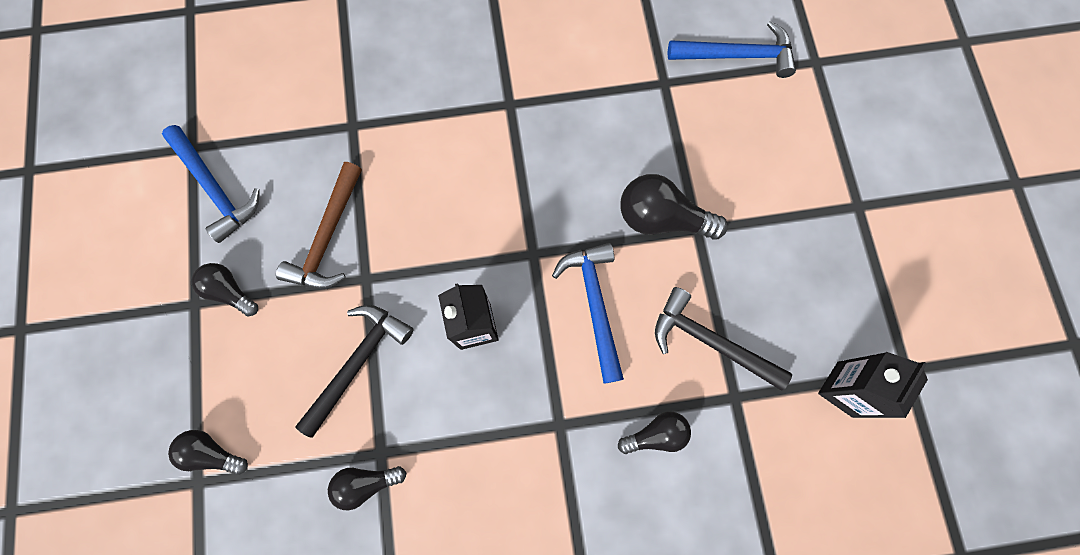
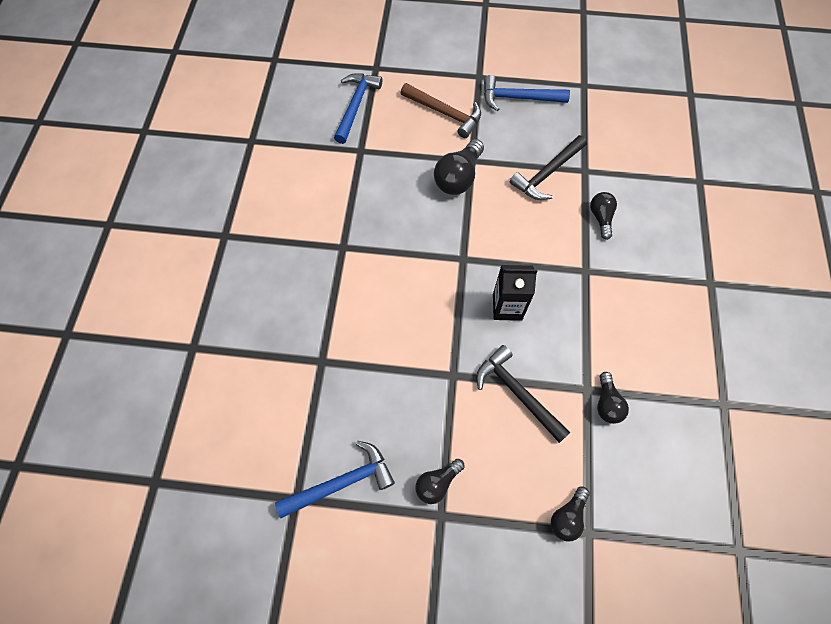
camera: 75 degrees left, 10 degrees down
(327, 237) = (412, 397): brown hammer -> brown hammer (445, 113)
(595, 304) = (508, 230): blue hammer -> blue hammer (518, 98)
(844, 389) = (589, 116): black carton -> none

